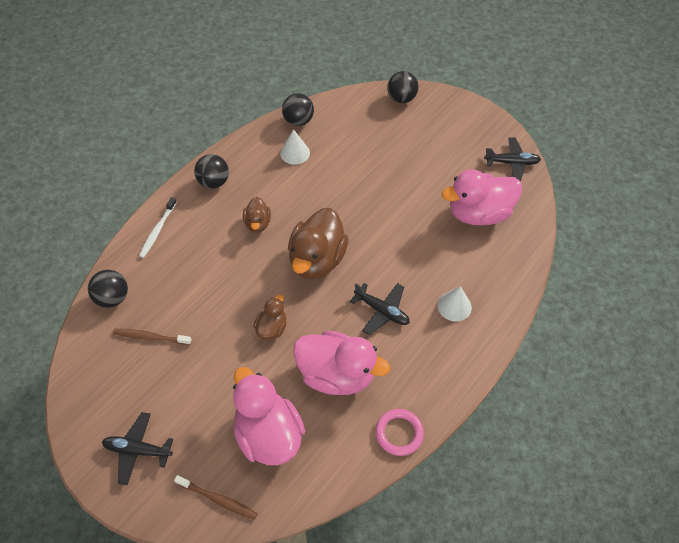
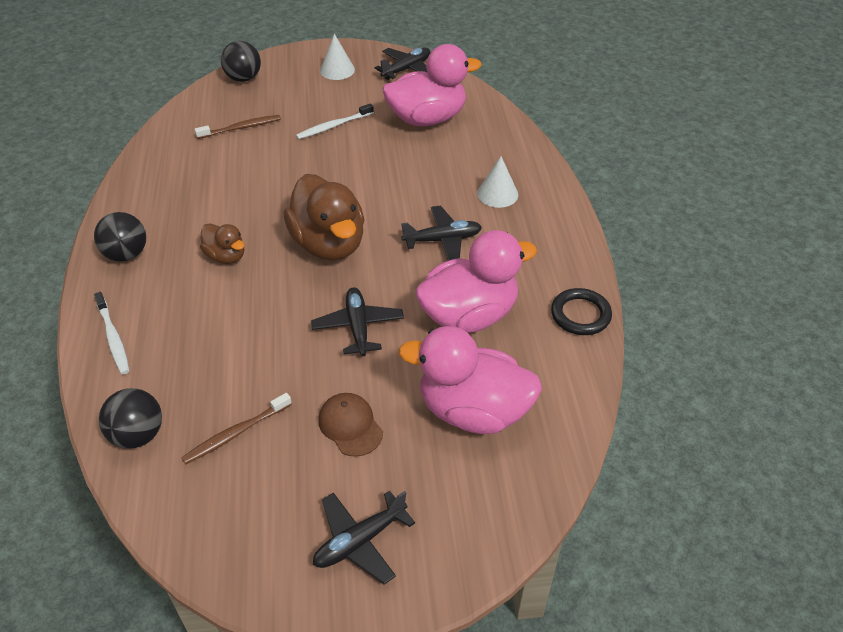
camera: 45 degrees left, 10 degrees down
(202, 383) = (350, 426): none -> brown cap
(218, 499) = (500, 504): brown toothbrush -> brown toothbrush (241, 128)
(272, 328) = (358, 327): brown duck -> black plane
(295, 153) = (189, 177): white cone -> white cone (337, 70)
(298, 121) = (157, 151): black ball -> none
(399, 433) = (580, 315): pink ring -> black ring
(413, 175) = (333, 126): none -> white toothbrush
(478, 213) = (427, 119): pink duck -> pink duck turned 135 degrees counterclockwise

